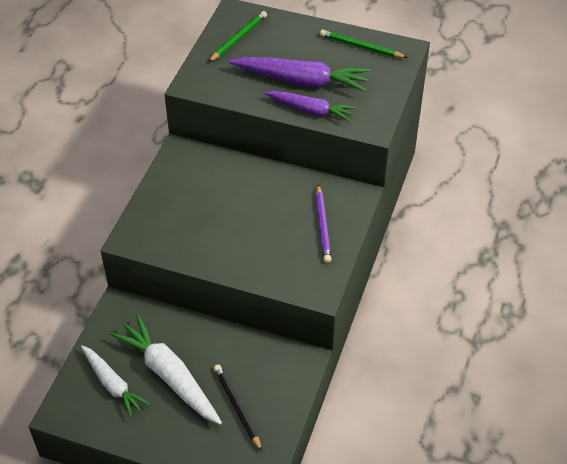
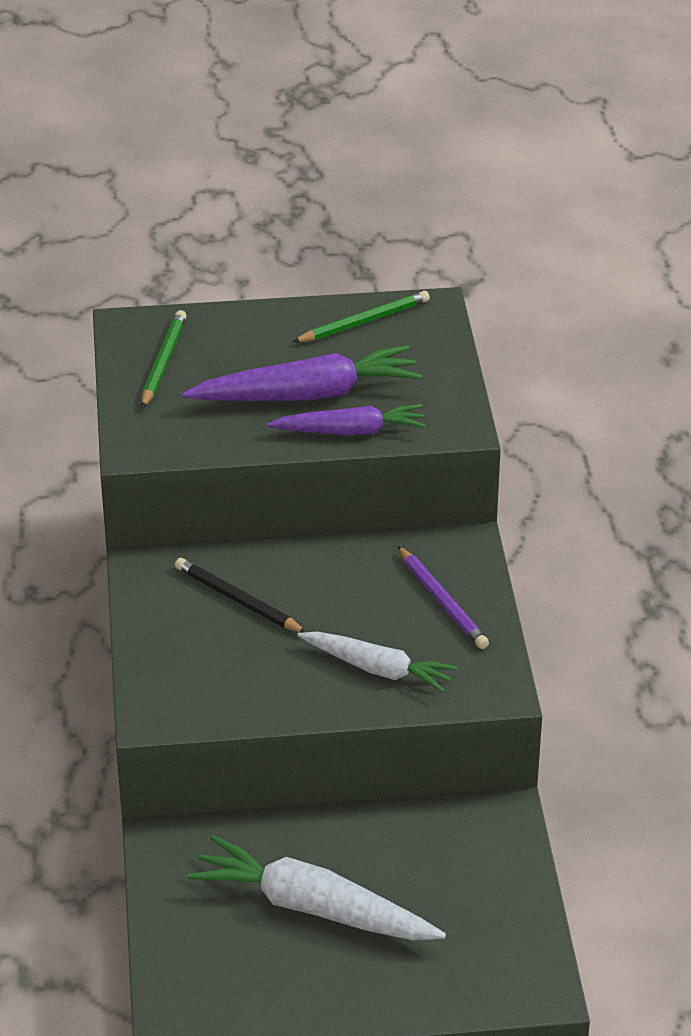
camera: 25 degrees left, 10 degrees down
(113, 384) = (231, 952): white carrot -> white carrot (377, 669)
(237, 407) = (447, 912): black pencil -> black pencil (238, 600)
(361, 47) = (364, 322): green pencil -> green pencil turned 150 degrees clockwise

